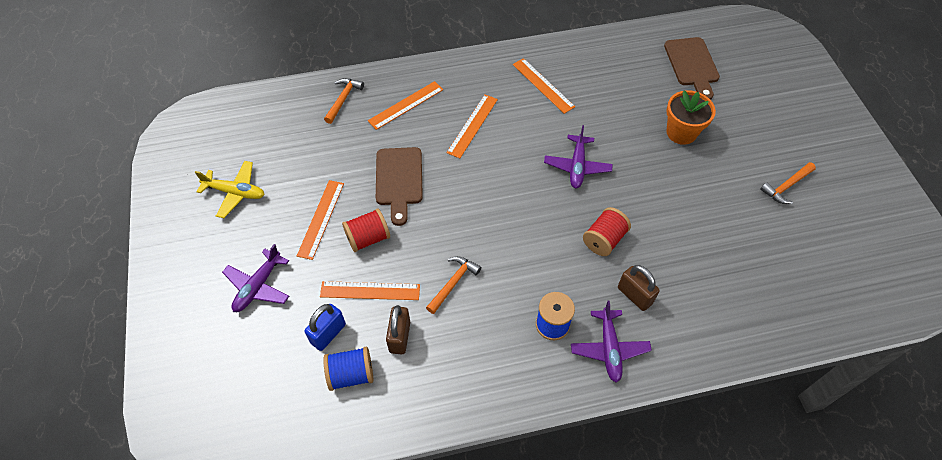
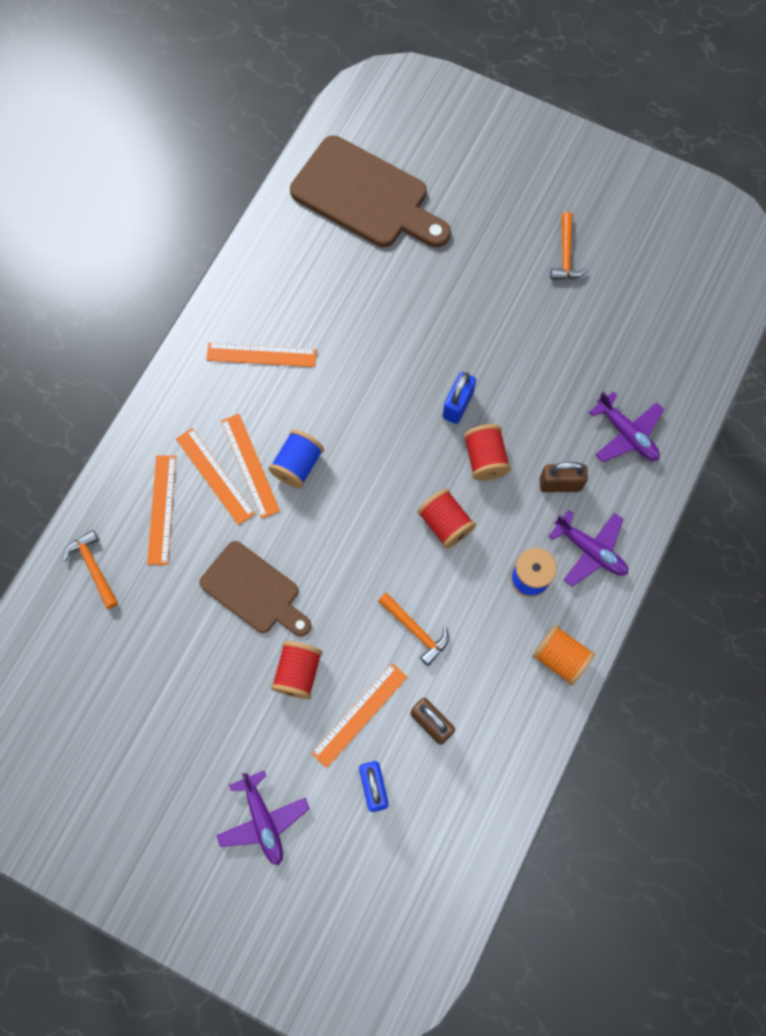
camera: 50 degrees left, 15 degrees up
(235, 192) = (122, 768): yellow plane -> none
(321, 219) = (234, 702): orange ruler -> orange ruler (215, 476)
(351, 374) = (433, 795): blue spool -> blue spool (297, 465)
(453, 283) = (416, 630): orange hammer -> orange hammer turned 150 degrees clockwise
(516, 385) = (560, 658): none -> orange spool
(539, 248) = (445, 524): none -> red spool
(577, 166) = (387, 410): purple plane -> purple plane (626, 434)
(621, 200) = (457, 405): none -> blue padlock
(681, 132) = (433, 283): orange flower pot -> none
(692, 65) = (365, 196): brown cutting board -> brown cutting board, size x1.54

